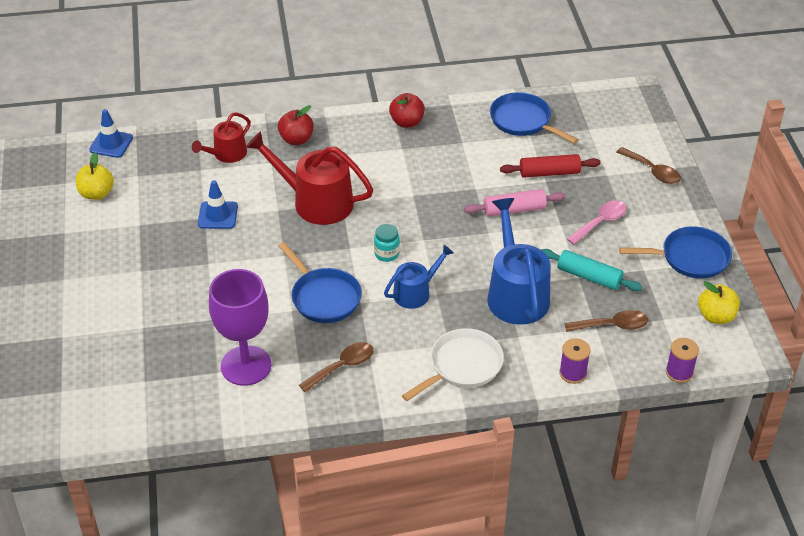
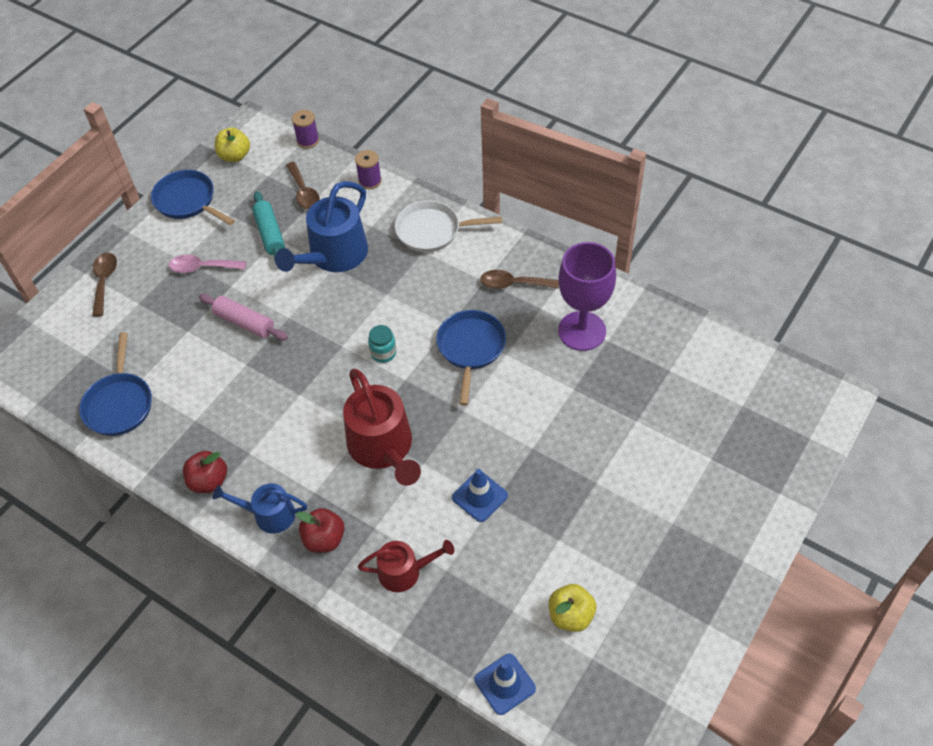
camera: 135 degrees left, 10 degrees up
(415, 292) = (400, 305): blue watering can -> blue watering can (269, 514)
(549, 173) = (174, 336): red rolling pin -> none
(612, 325) = (304, 192): brown spoon -> brown spoon turned 150 degrees counterclockwise

